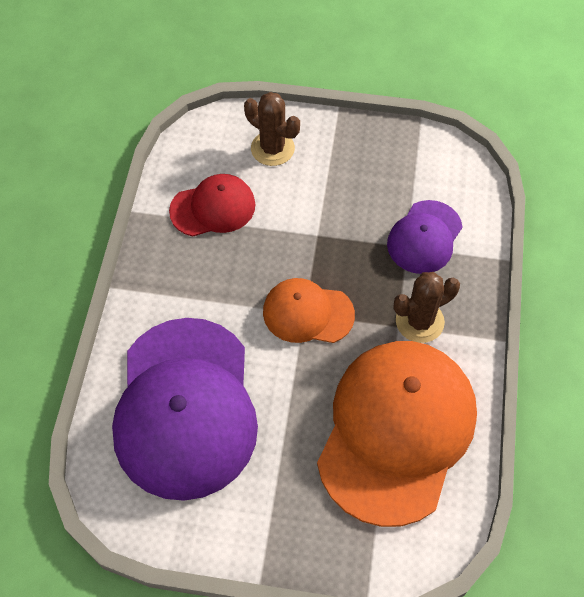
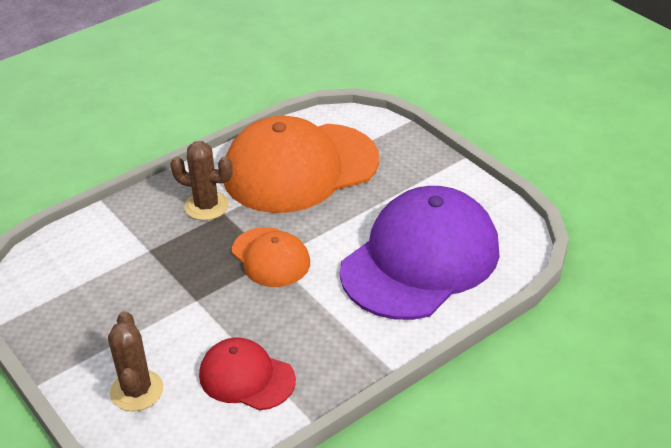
camera: 135 degrees left, 20 degrees down
(424, 237) = (128, 247): purple cap -> none

